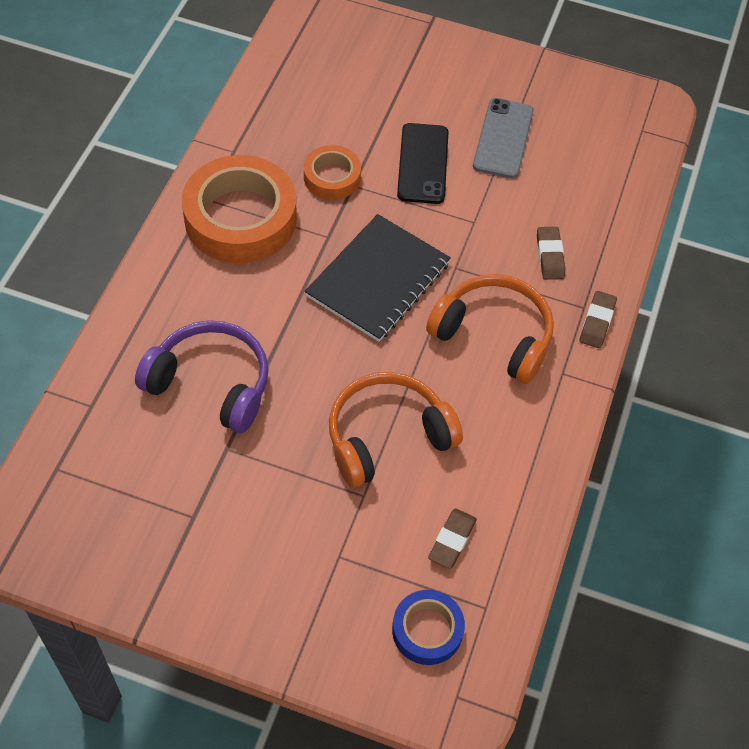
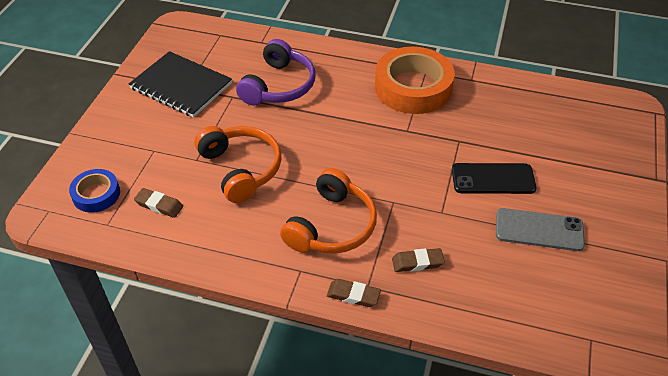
camera: 90 degrees right, 10 degrees down
(332, 177) = (463, 129): orange tape -> none
(378, 280) = (373, 158): black notebook -> black notebook (181, 86)

